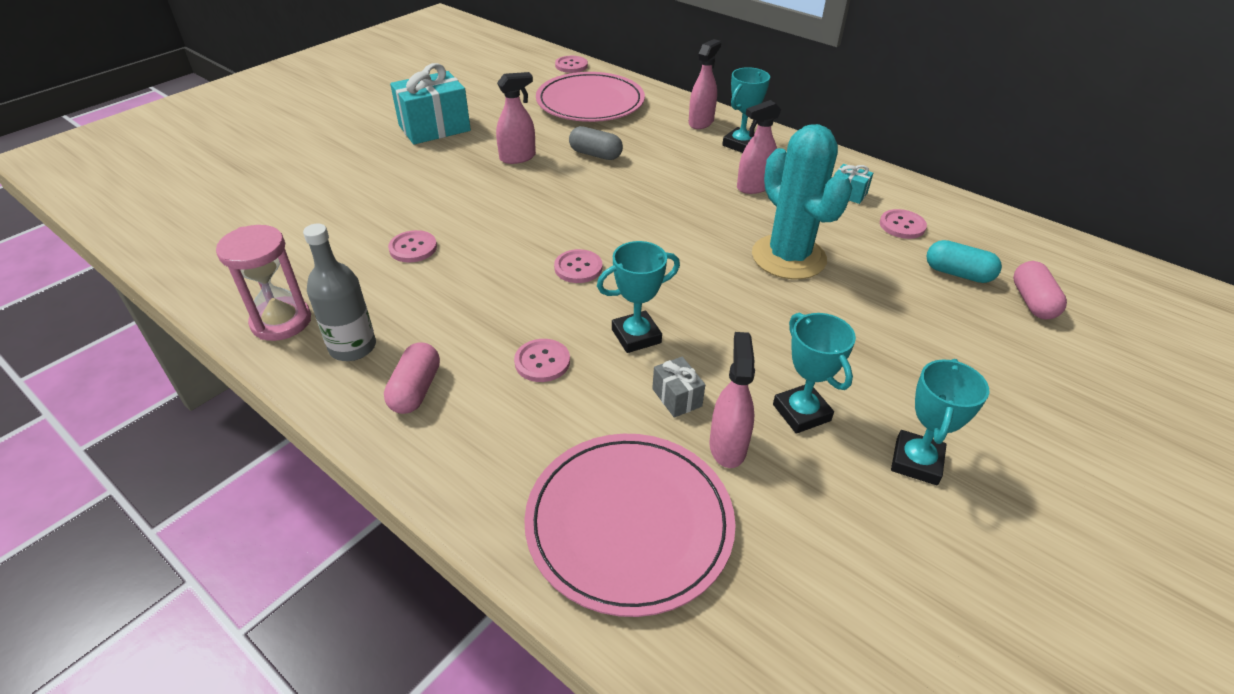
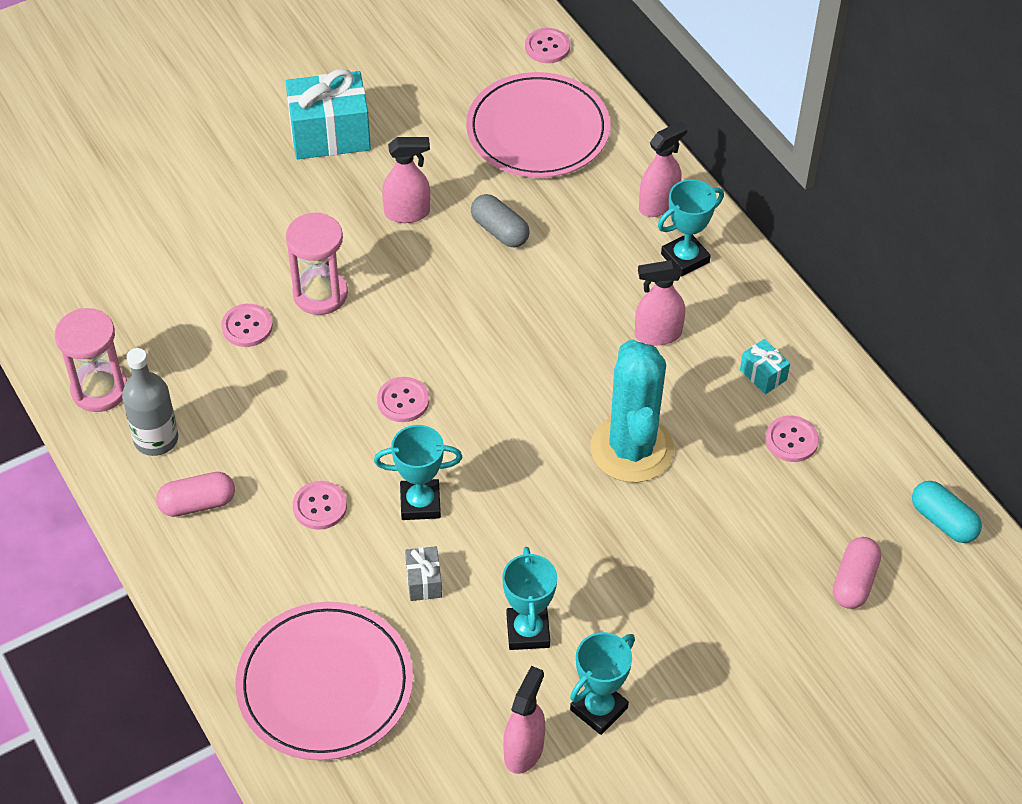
camera: 20 degrees right, 10 degrees up
(415, 390) = (197, 503): pink capsule -> pink capsule turned 45 degrees clockwise
(470, 215) = (320, 294): none -> pink hourglass
(727, 446) = (442, 643): pink spray bottle -> pink spray bottle (524, 750)
(958, 273) = (803, 523): turquoise capsule -> turquoise capsule (943, 521)

